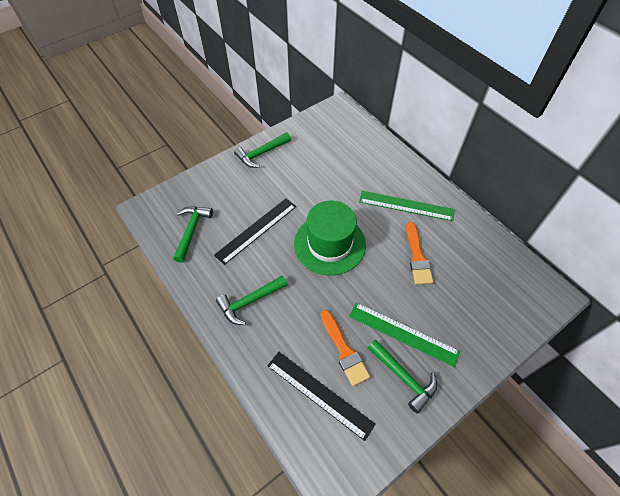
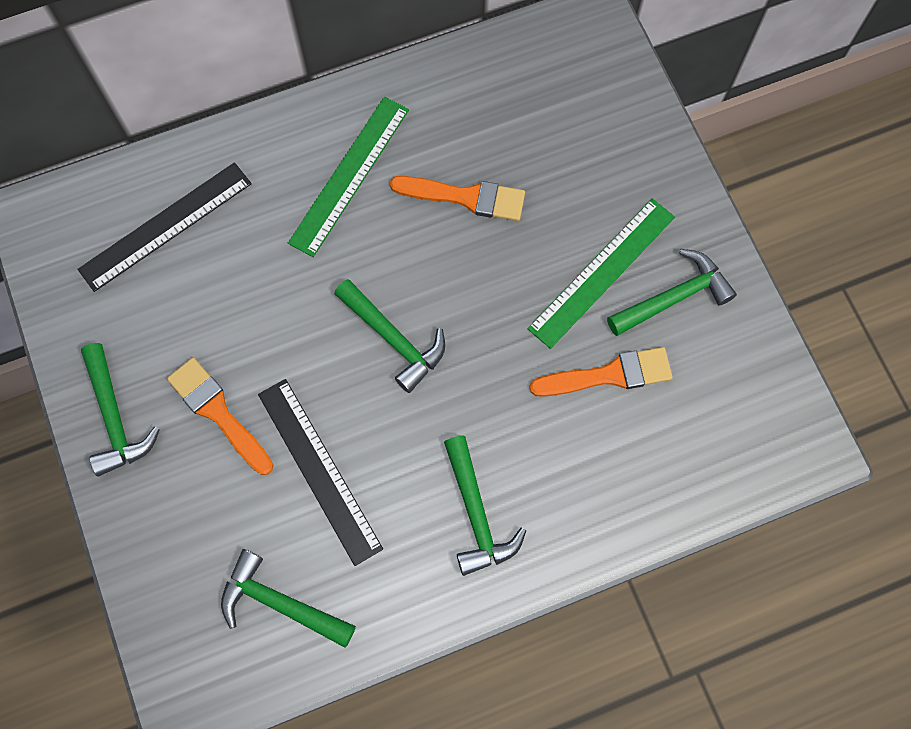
camera: 75 degrees left, 15 degrees up
(273, 186) = (218, 412): none -> orange brush
(319, 394) = (671, 434): black ruler -> black ruler (165, 226)
(329, 244) = (394, 339): green hat -> green hammer

